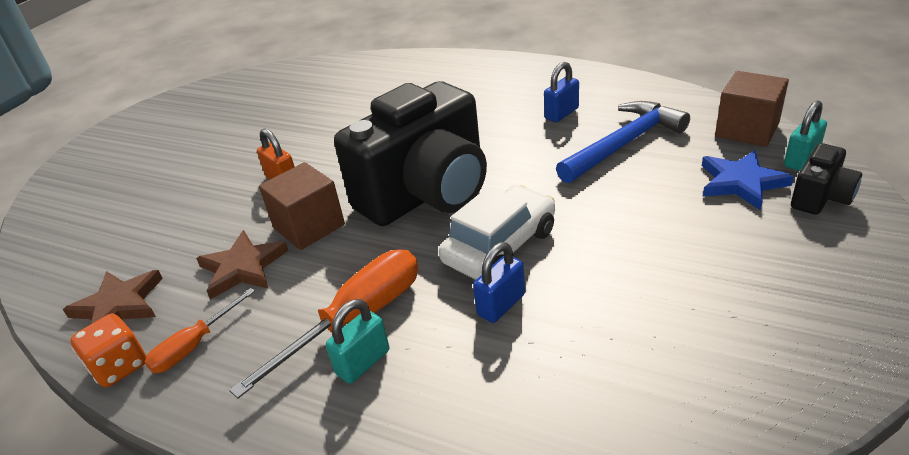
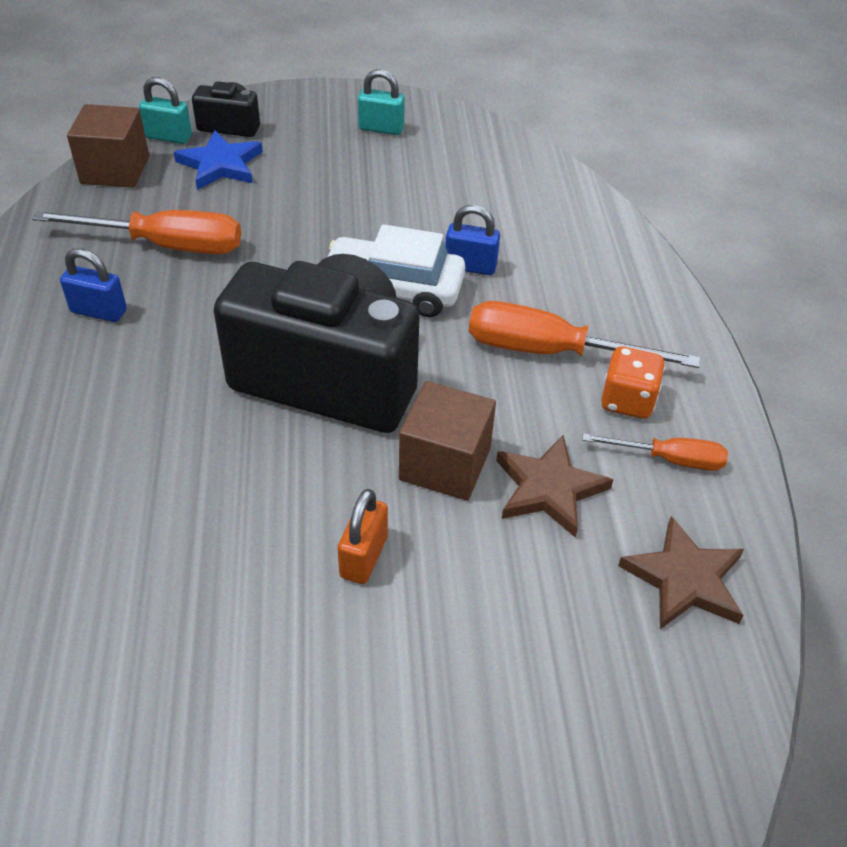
camera: 125 degrees left, 10 degrees up
(120, 366) = (739, 507): orange dice -> orange dice (627, 401)
(363, 362) = (591, 325): turquoise padlock -> turquoise padlock (381, 128)
(624, 144) = (166, 245): blue hammer -> orange screwdriver

